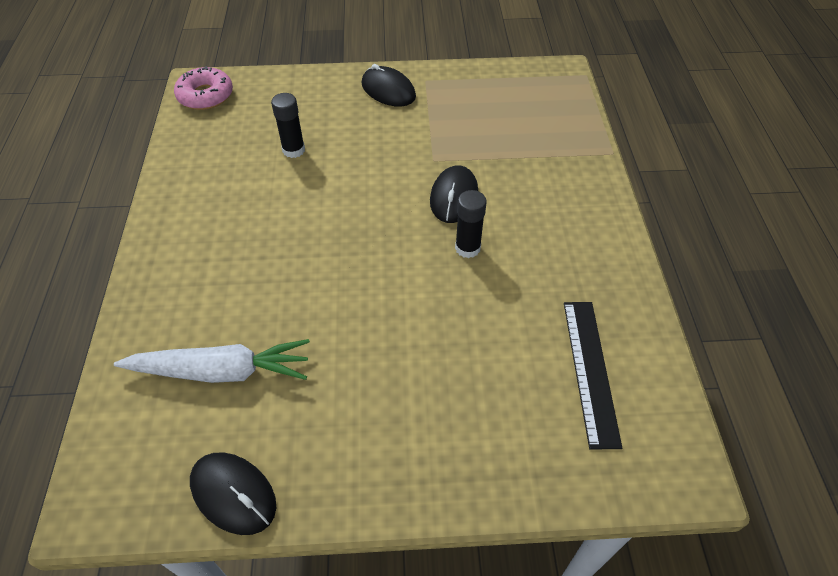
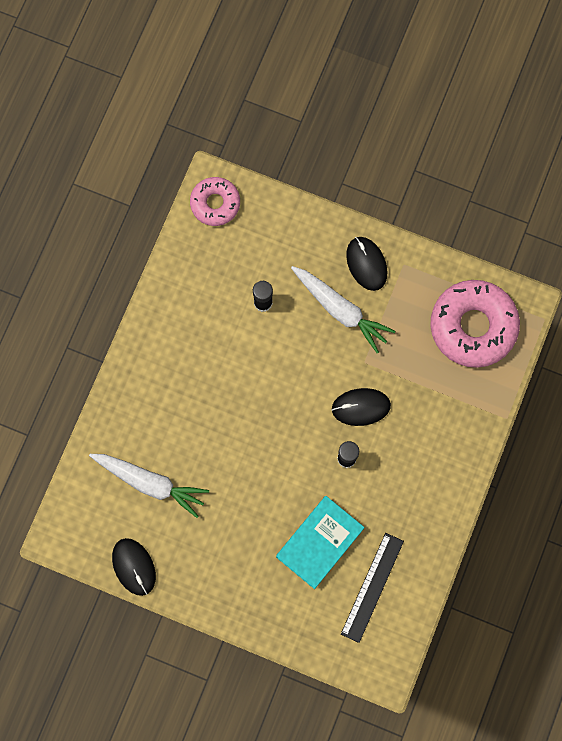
camera: 25 degrees right, 25 degrees up
(382, 129) = (340, 310): none -> white carrot
(454, 197) = (361, 407): black mouse -> black mouse turned 45 degrees clockwise
(489, 347) = (319, 542): none -> turquoise book
(524, 99) = (473, 326): none -> pink donut

